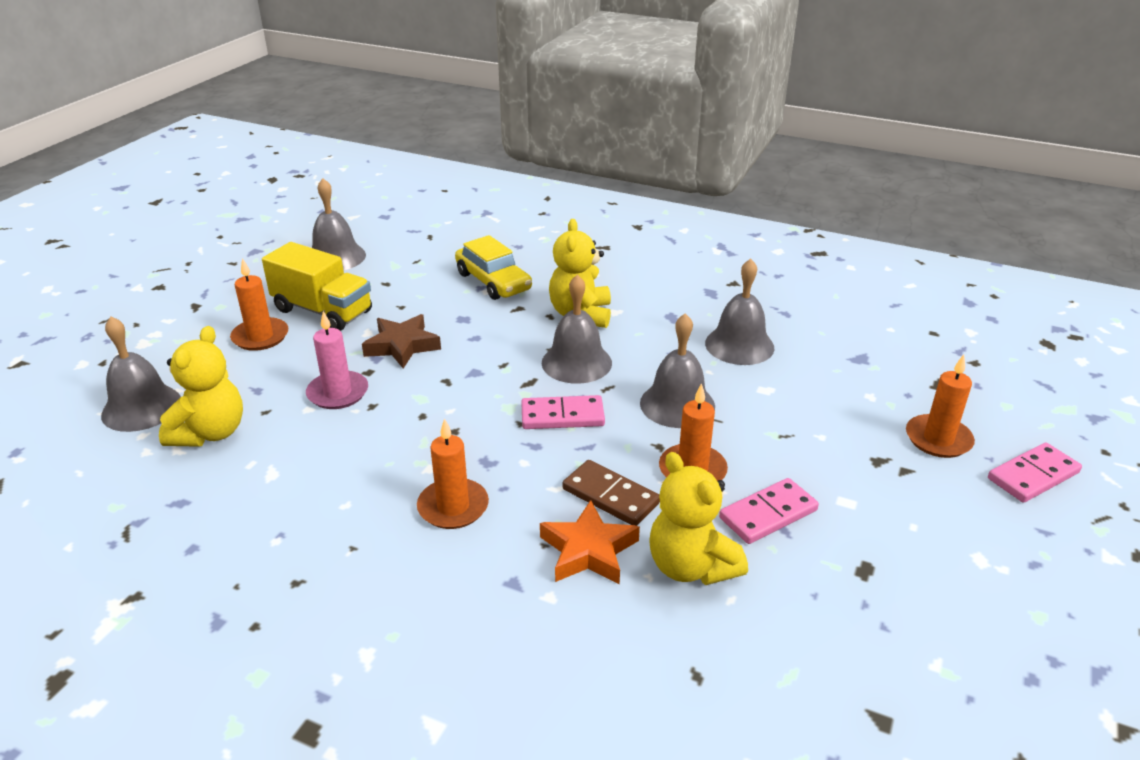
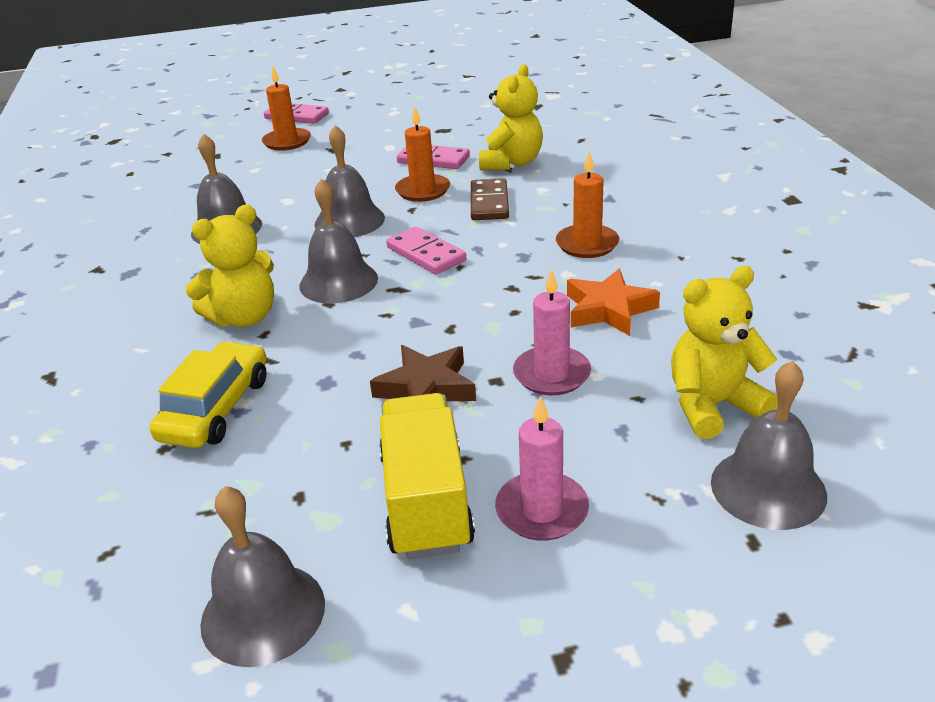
camera: 125 degrees left, 0 degrees up
(260, 337) = (542, 510): orange candle -> pink candle
(588, 550) = (547, 190): orange star -> orange star (608, 309)

